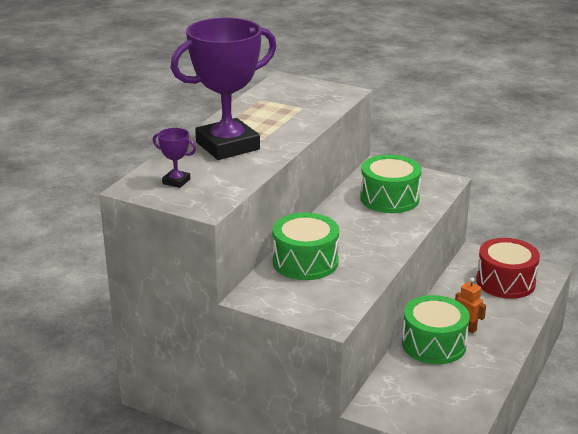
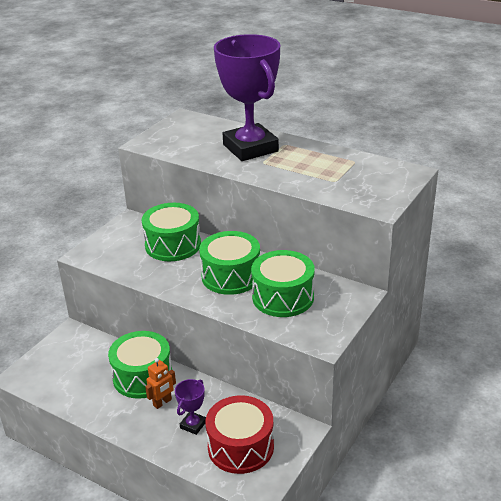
camera: 95 degrees right, 5 degrees up
(176, 181) = (189, 131): purple trophy -> purple trophy (193, 425)
(360, 225) = (231, 276): none -> green drum

